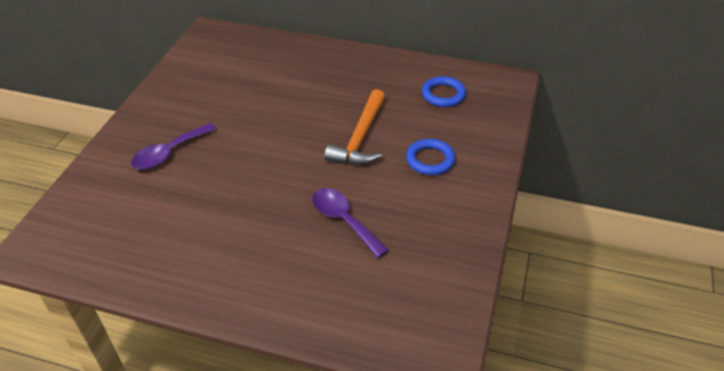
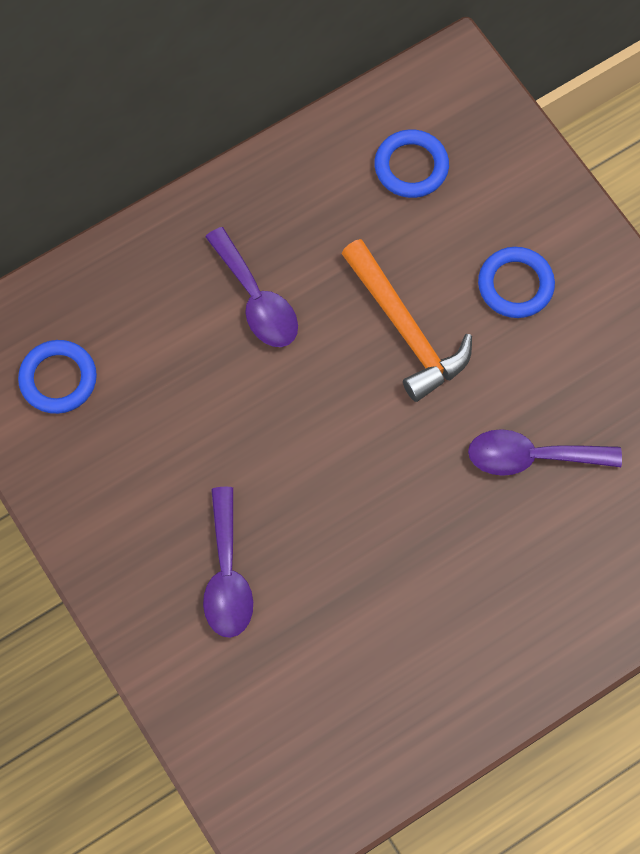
camera: 50 degrees left, 25 degrees up
(219, 58) = (58, 379): none -> blue ring
(319, 88) = (256, 300): none -> purple spoon

